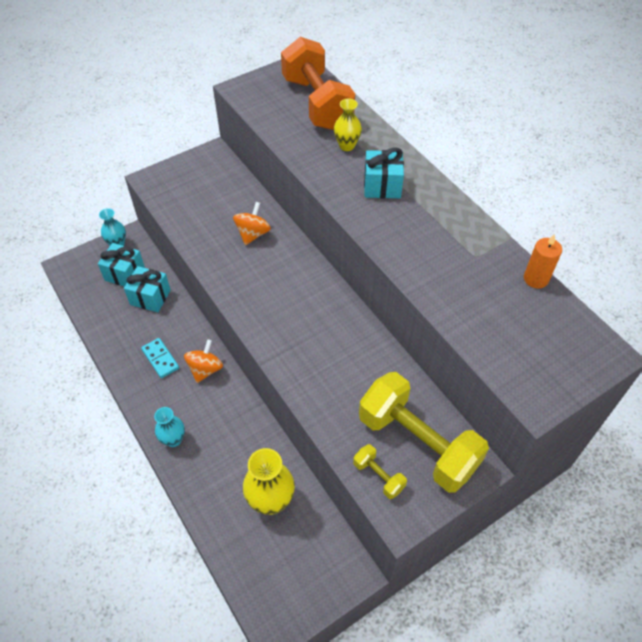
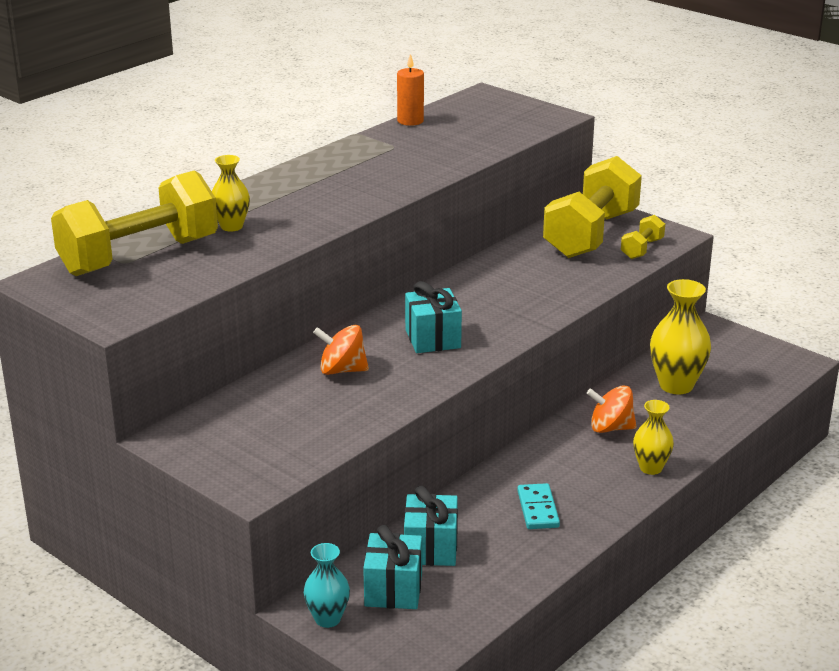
camera: 105 degrees left, 25 degrees down
(160, 359) = (537, 509): turquoise domino -> turquoise domino turned 45 degrees counterclockwise
(173, 439) = (650, 468): turquoise vase -> yellow vase
(205, 369) = (532, 466): orange spinning top -> orange spinning top (610, 428)
(317, 103) = (139, 256): orange dumbbell -> yellow dumbbell
(382, 186) = (303, 199): turquoise gift -> turquoise gift (433, 339)

